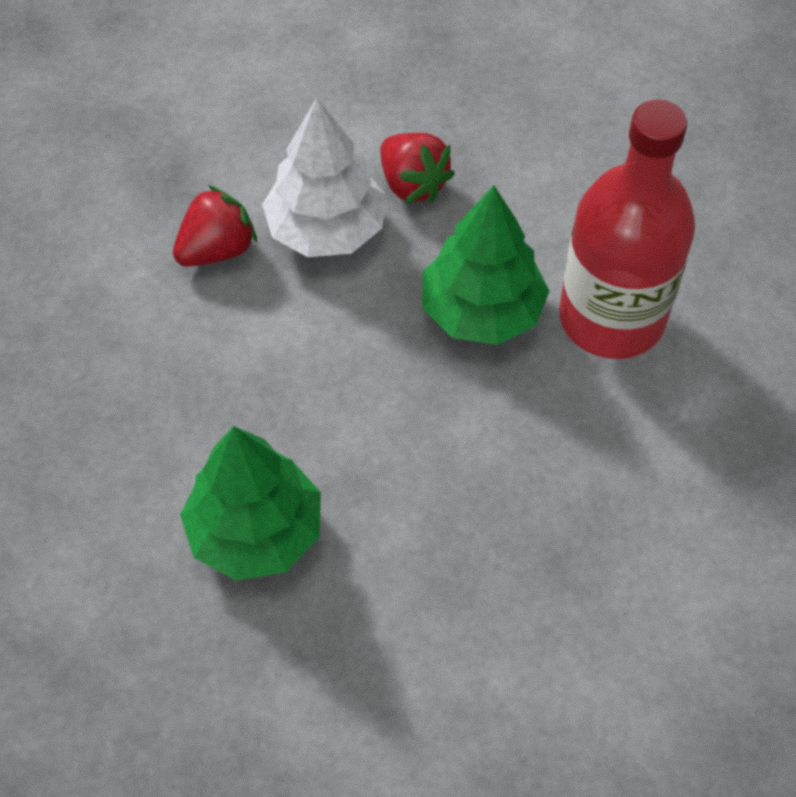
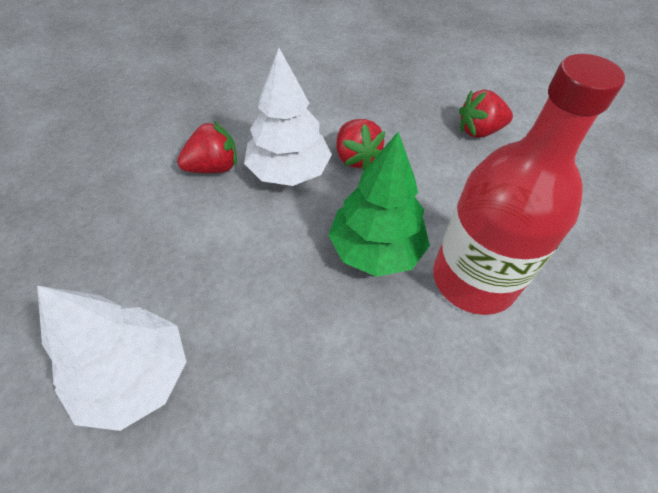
camera: 15 degrees right, 5 degrees down
(256, 531) = (134, 377): green tree -> white tree
(574, 97) = (479, 131): none -> red strawberry

